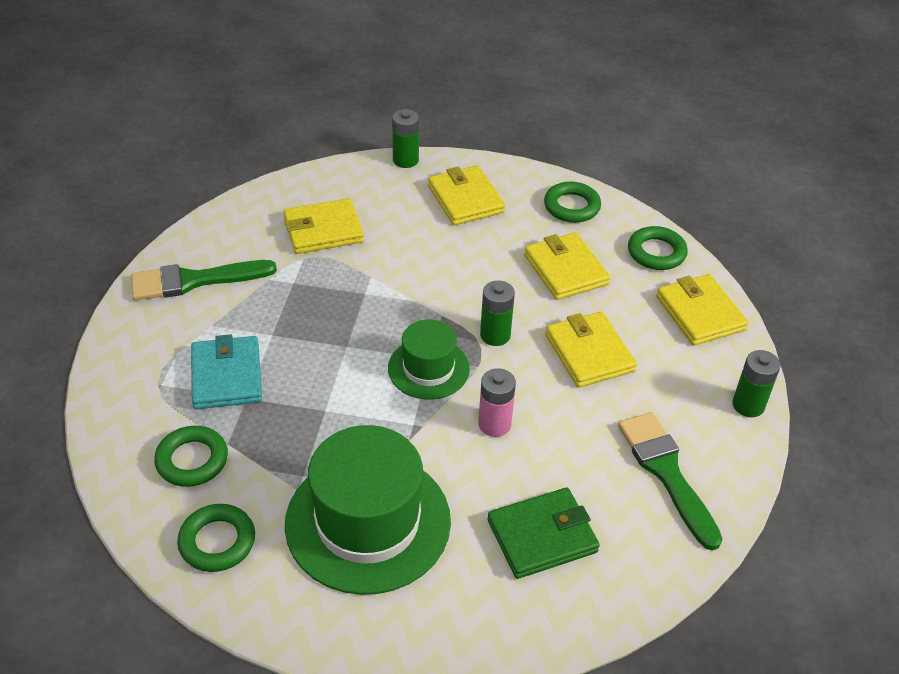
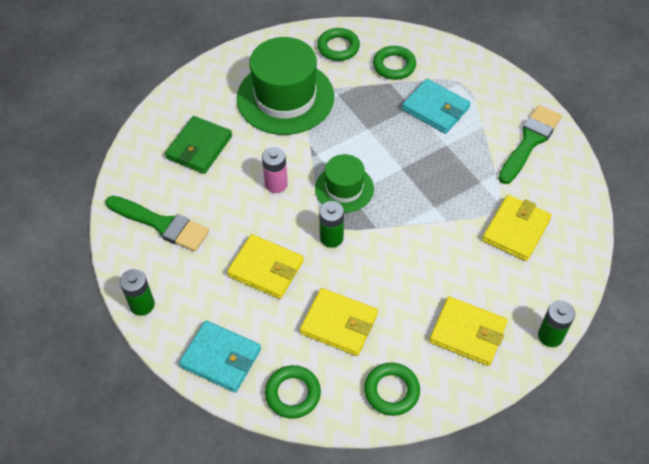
camera: 140 degrees right, 10 degrees up
(700, 313) = (221, 358): yellow wallet -> turquoise wallet

